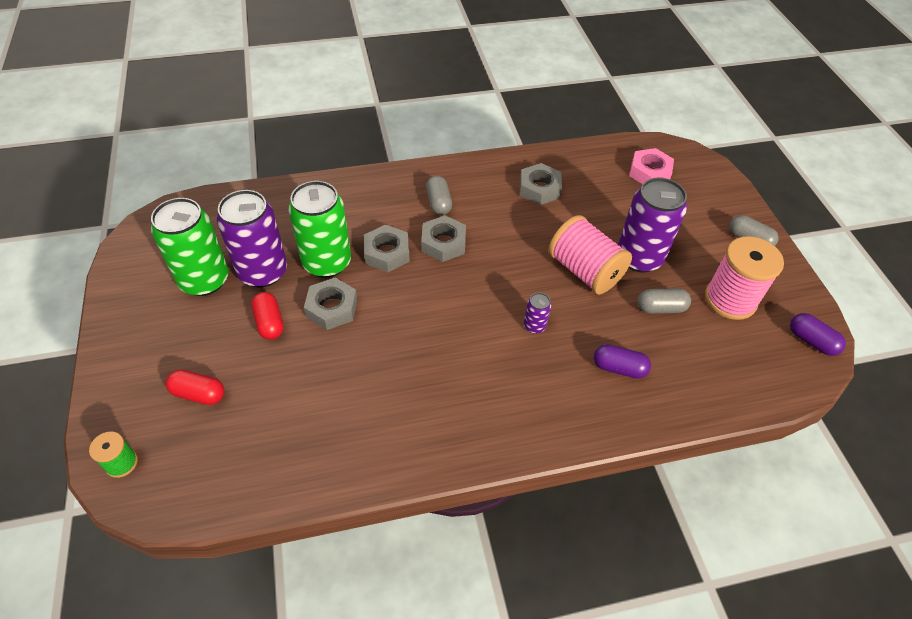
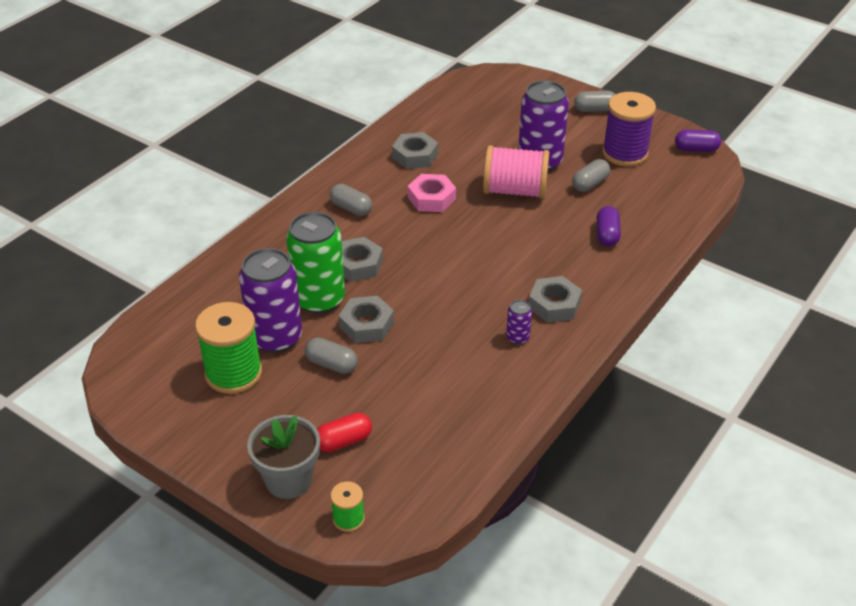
camera: 40 degrees left, 10 degrees down
(129, 395) = (288, 480): none -> grey flower pot
(204, 280) = (233, 373): green can -> green spool
(269, 322) = (331, 364): red capsule -> grey capsule
(443, 243) = (392, 233): grey nut -> grey nut (554, 305)
(534, 326) = (524, 244): purple can -> purple can (517, 337)
(619, 368) = (607, 235): purple capsule -> purple capsule turned 60 degrees counterclockwise
(649, 172) = (479, 101): pink nut -> pink nut (431, 198)
(730, 299) = (625, 153): pink spool -> purple spool

